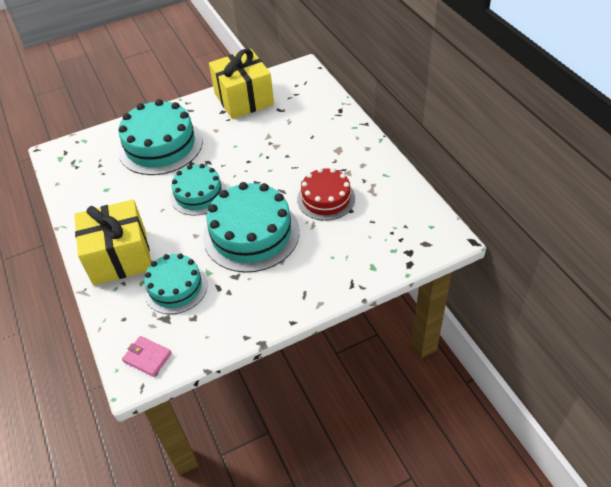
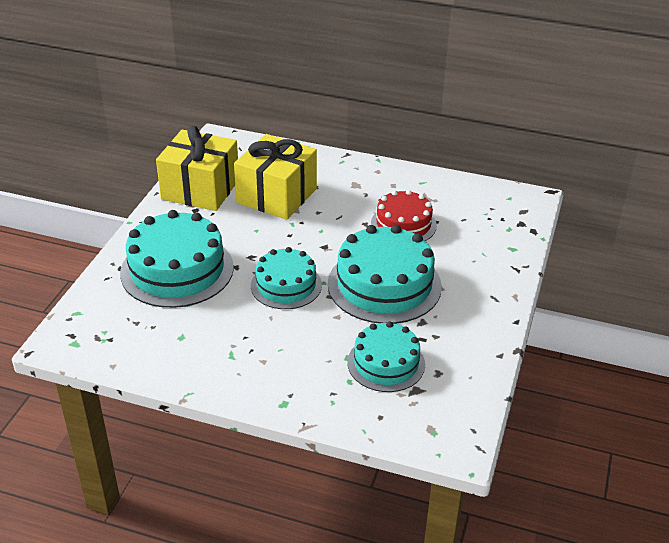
camera: 50 degrees left, 10 degrees down
(120, 256) = (294, 377): yellow gift -> yellow gift (277, 195)
(147, 357) = (449, 426): pink wallet -> none

